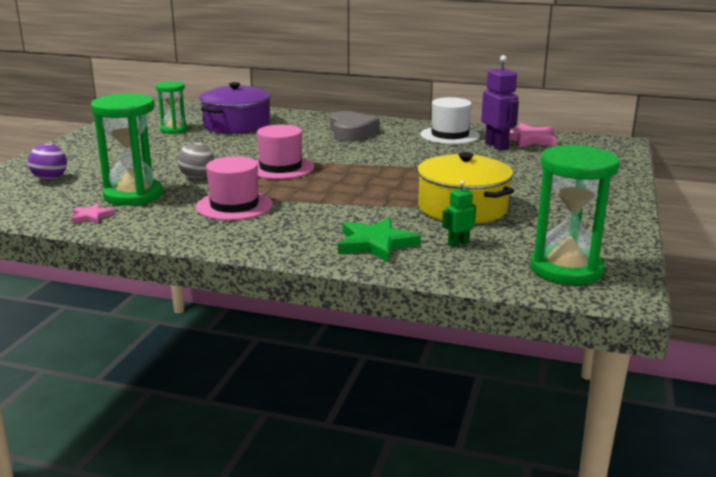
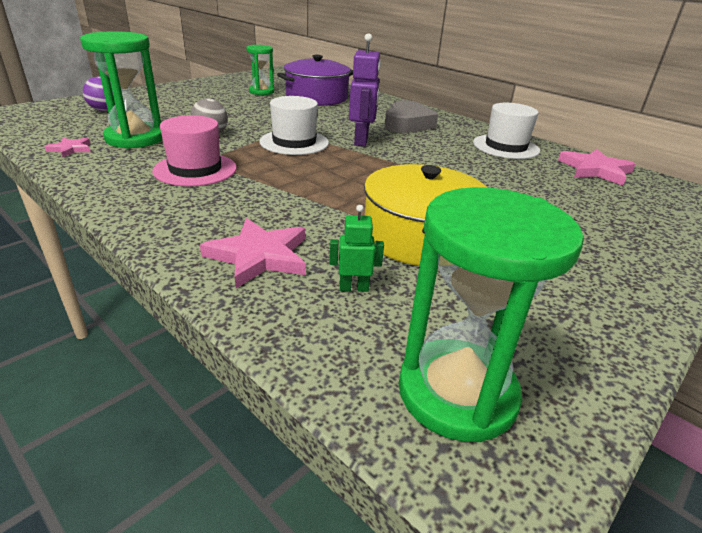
camera: 25 degrees right, 10 degrees up
(280, 168) = (294, 142): pink hat -> white hat
(376, 244) = (259, 256): green star -> pink star
(497, 146) = (548, 169): purple robot -> purple robot (361, 141)

